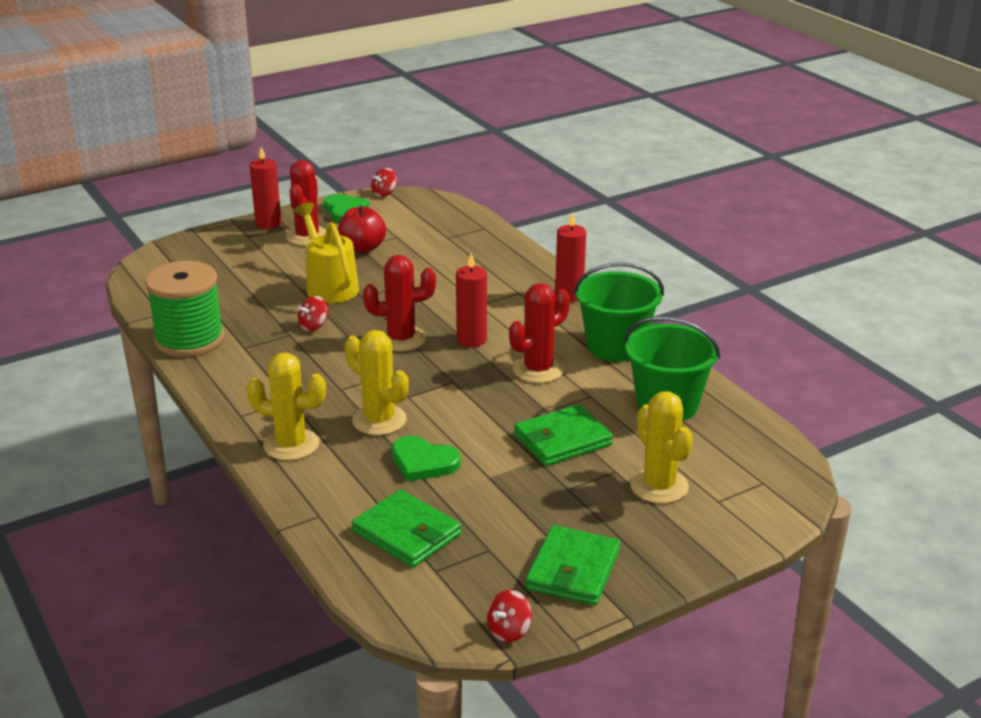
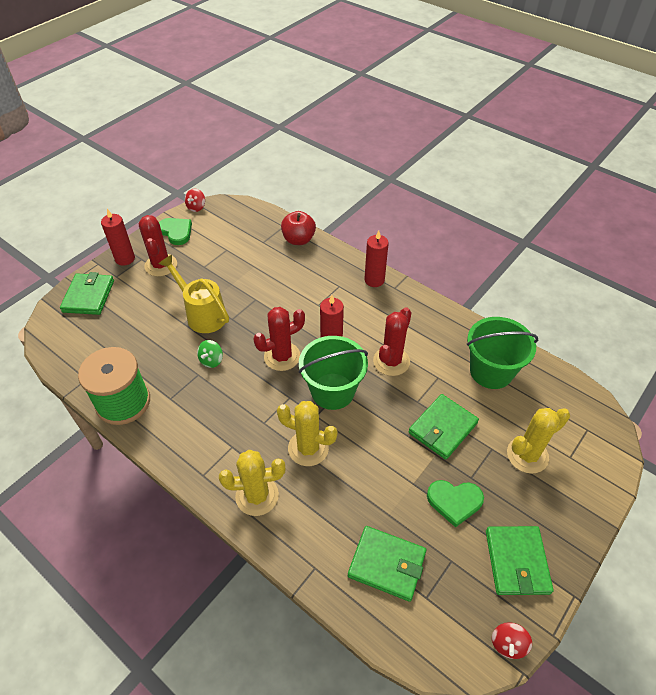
camera: 20 degrees left, 20 degrees up
(206, 247) = (88, 296): none -> green wallet
(313, 326) = (211, 360): red spinning top -> green spinning top
(362, 248) = (208, 268): red apple -> red apple (298, 240)
(423, 462) = (361, 483): green heart -> green heart (454, 501)
(615, 346) = (429, 323): green bucket -> green bucket (332, 391)
(659, 486) = (527, 455): yellow cactus -> yellow cactus turned 75 degrees counterclockwise

